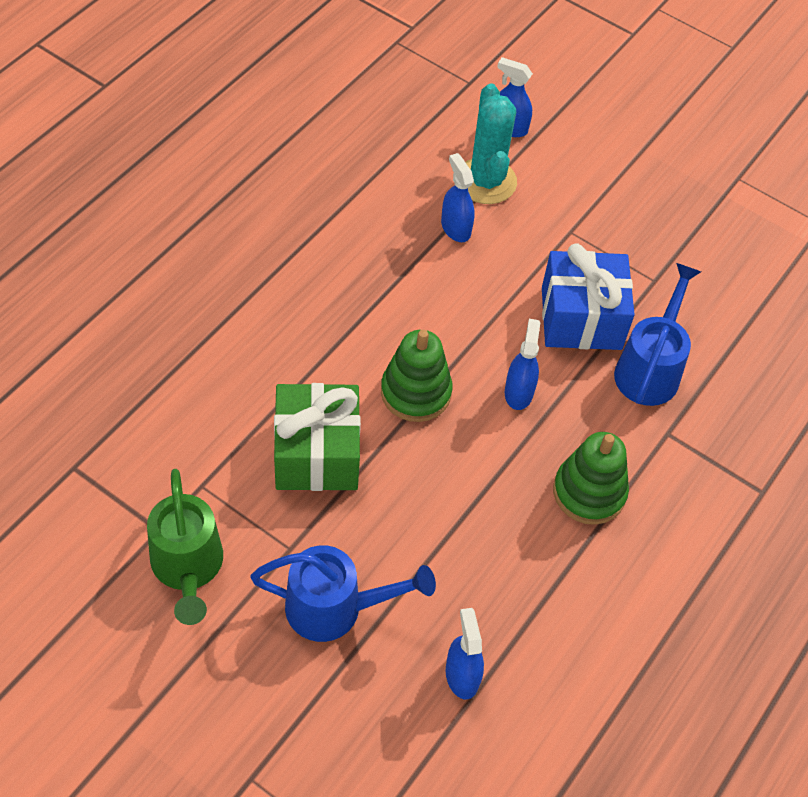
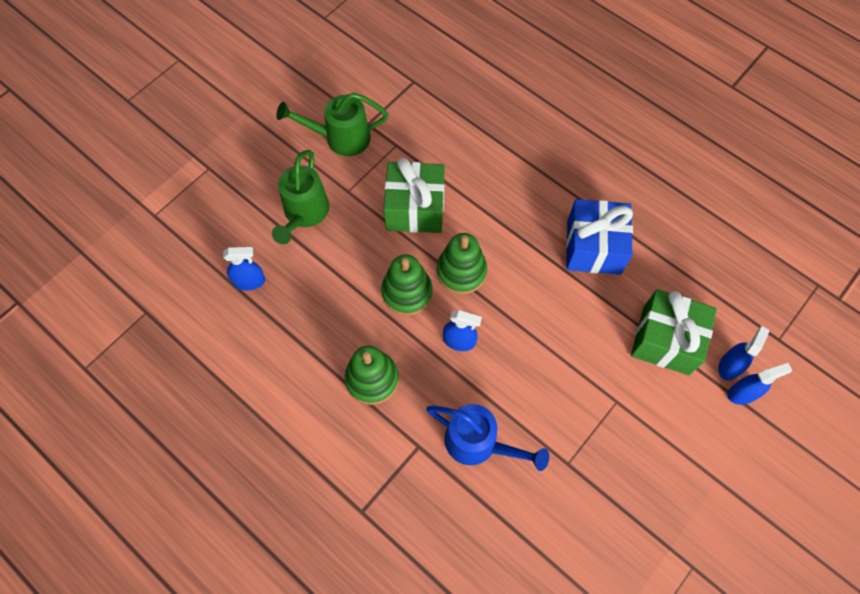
camera: 100 degrees right, 10 degrees up
(335, 608) = (304, 214): blue watering can -> green watering can
(455, 228) = (614, 312): blue spray bottle -> blue spray bottle (742, 393)
(455, 457) = (407, 292): none -> green stacking toy
(486, 181) = (665, 340): turquoise cactus -> green gift
(581, 318) = (527, 396): blue gift -> blue gift (593, 247)

